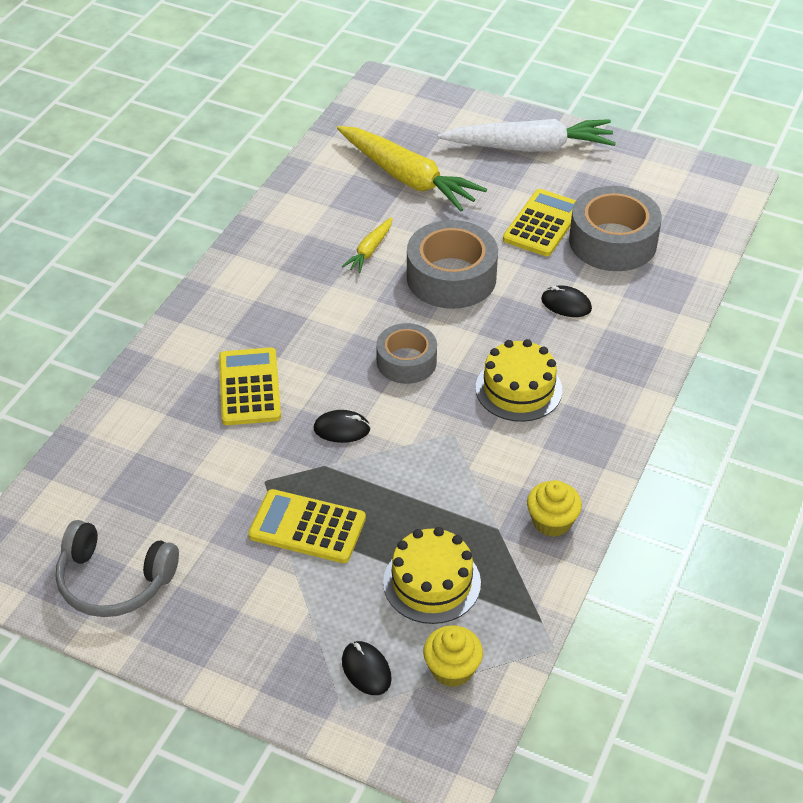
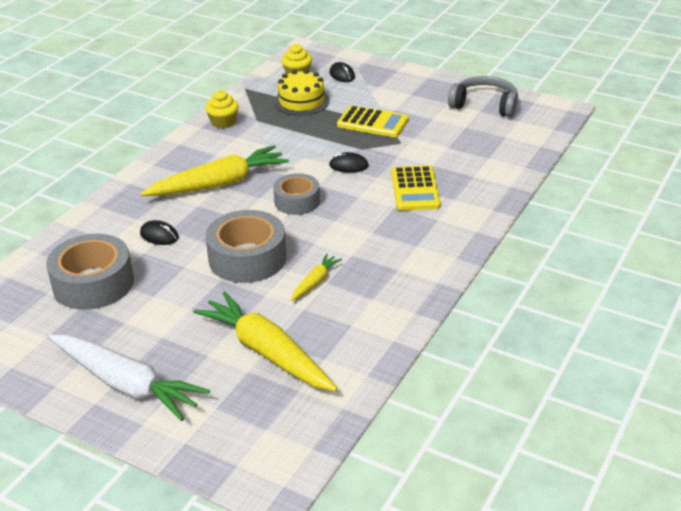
camera: 175 degrees left, 10 degrees down
(518, 389) = (219, 184): yellow cake -> yellow carrot
(529, 147) = (126, 384): white carrot -> white carrot turned 150 degrees counterclockwise
(542, 224) = (149, 301): yellow calculator -> none

